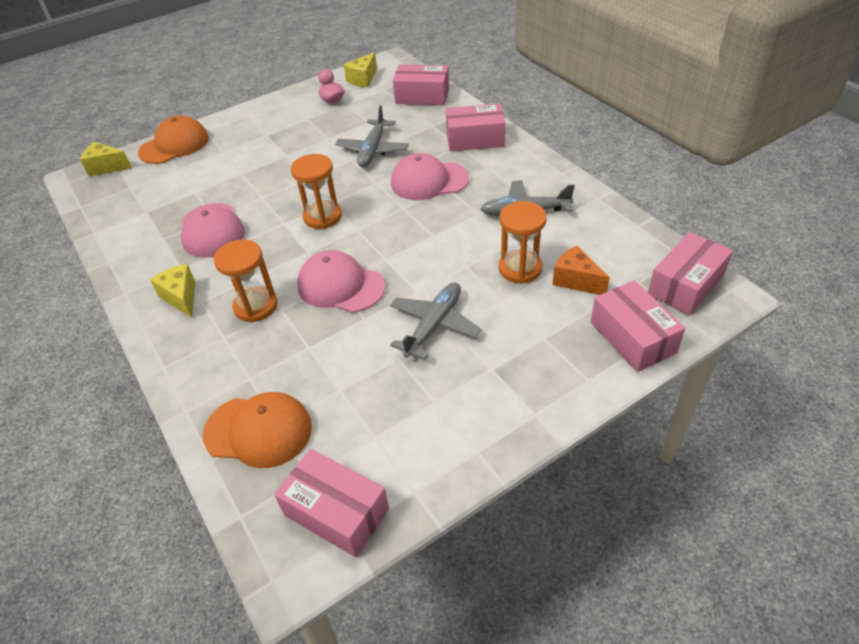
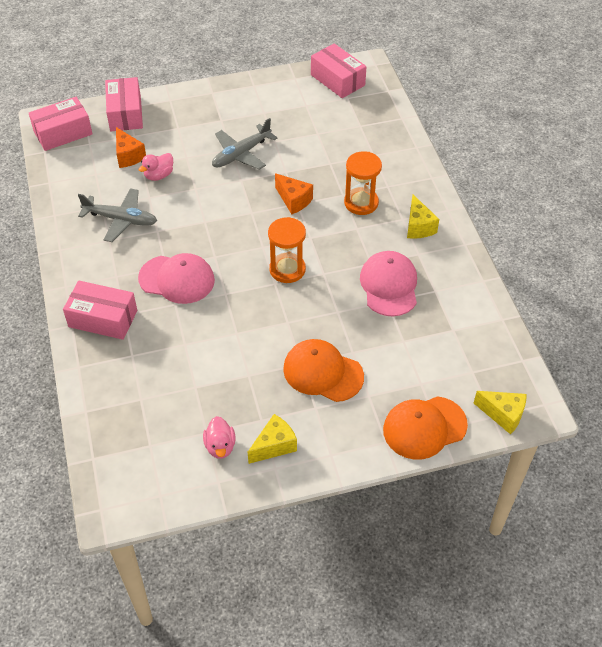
camera: 165 degrees left, 5 degrees up
(258, 431) = (372, 125): orange cap -> orange cap (323, 372)
(340, 286) = (294, 200): pink cap -> orange cheese
(363, 79) = (165, 478): yellow cheese -> yellow cheese (274, 446)
(373, 150) = (209, 339): grey plane -> none
(422, 96) = (114, 412): pink box -> none
(520, 268) = (159, 175): orange hourglass -> pink duck

